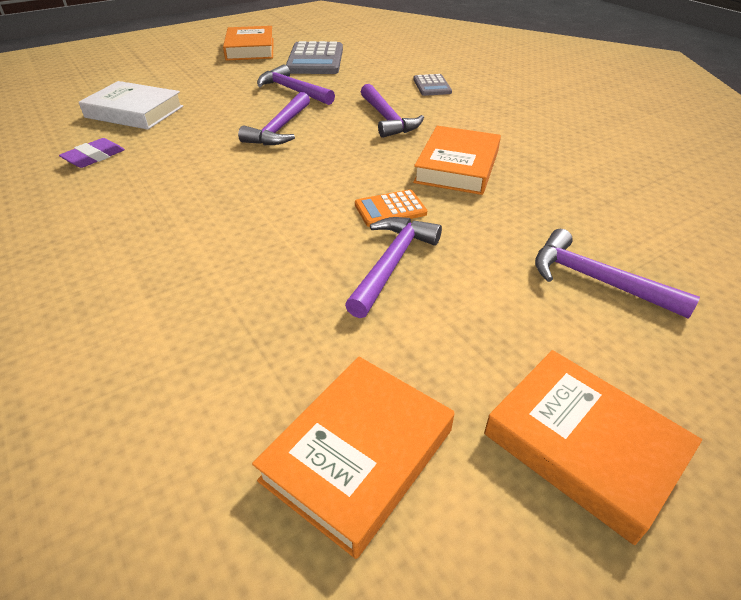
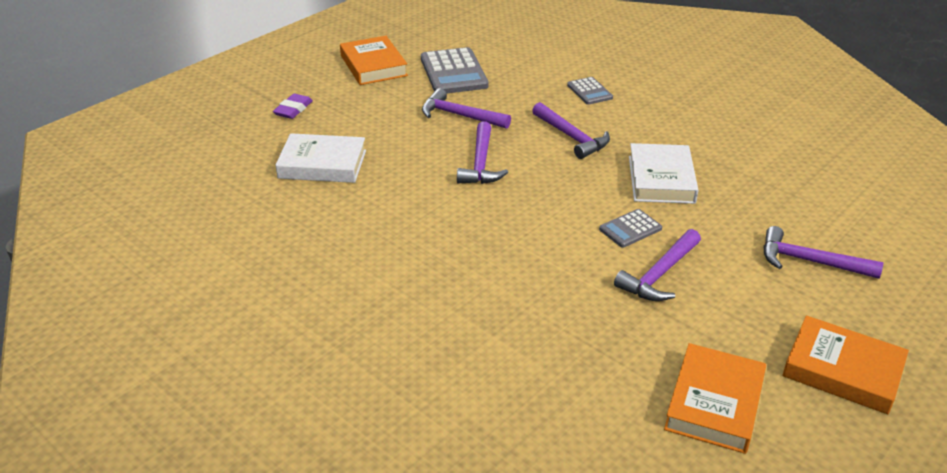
camera: 15 degrees left, 5 degrees down
(94, 157) = (332, 220): purple eraser -> purple eraser (293, 109)
(390, 209) = (630, 229): orange calculator -> grey calculator
(392, 263) = (659, 275): purple hammer -> purple hammer turned 150 degrees counterclockwise
(457, 166) = (661, 179): orange book -> white book

